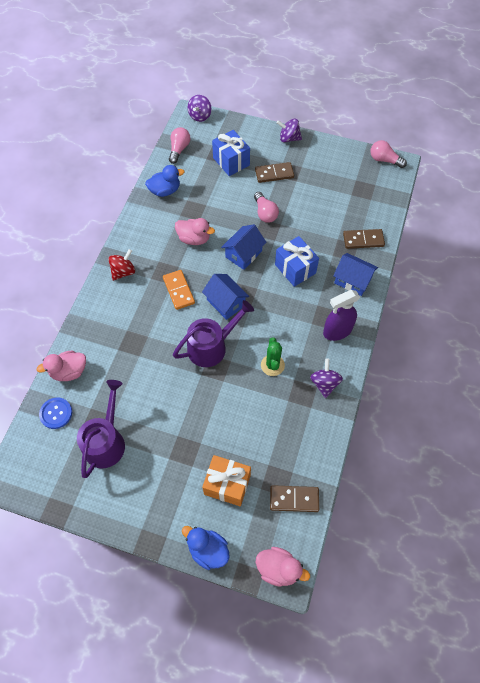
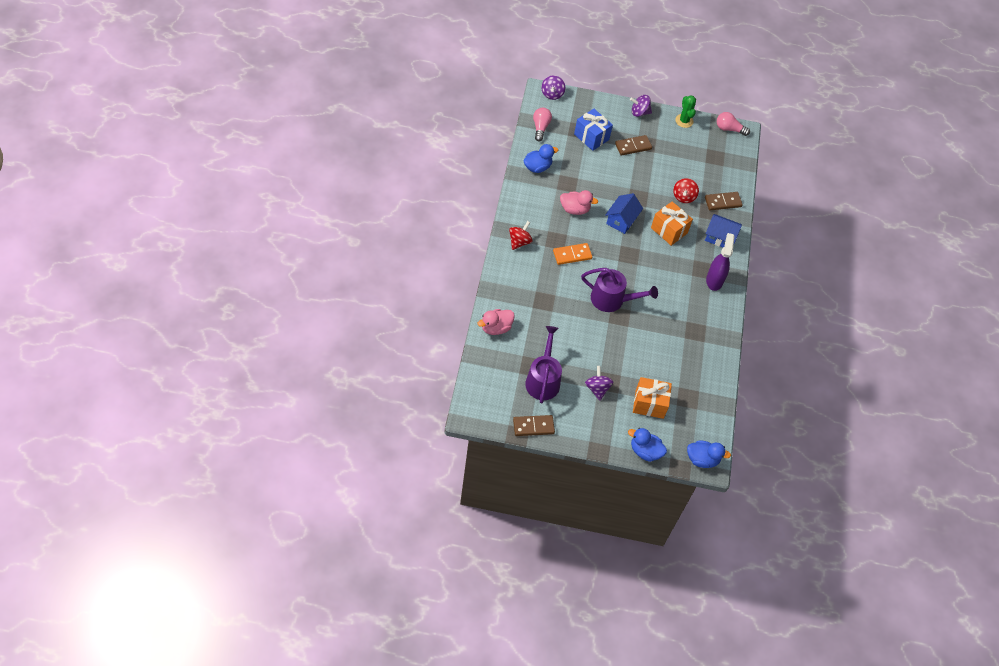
camera: 15 degrees left, 5 degrees down
(56, 413) = (494, 361): blue button -> none
(178, 290) = (572, 255): orange domino -> orange domino turned 75 degrees counterclockwise
(211, 346) = (612, 299): purple watering can -> purple watering can turned 60 degrees clockwise
(226, 302) = (615, 262): blue house -> none
(265, 213) = (632, 183): pink light bulb -> none
(272, 365) = (666, 311): green cactus -> green cactus (684, 121)
(278, 568) = (702, 459): pink duck -> blue duck
(294, 499) = (704, 410): brown domino -> brown domino (533, 426)
(295, 269) = (669, 230): blue gift -> orange gift
(319, 231) = (683, 197): none -> red spinning top
(324, 383) = (712, 322): purple spinning top -> purple spinning top (597, 388)
(337, 331) = (714, 280): purple spray bottle -> purple spray bottle turned 135 degrees clockwise

